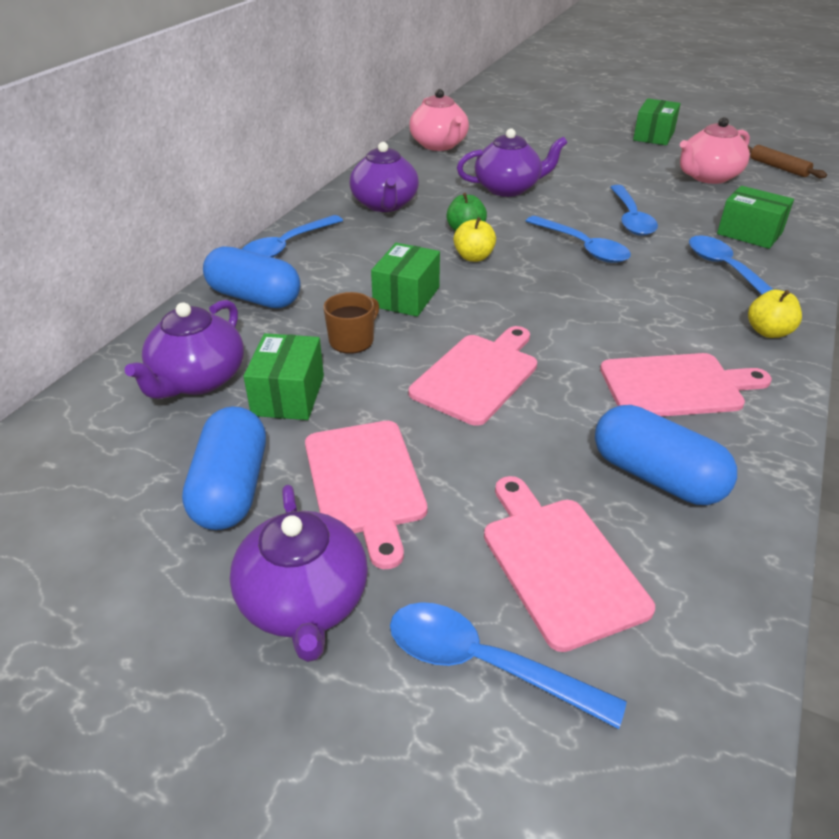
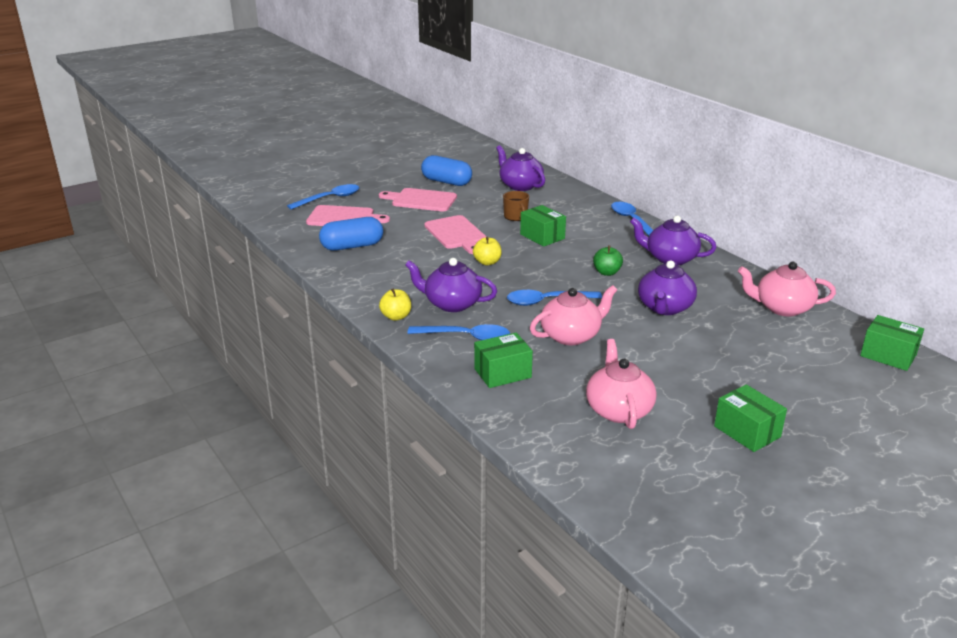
camera: 120 degrees right, 10 degrees down
(255, 297) = (579, 205): blue capsule -> none
(288, 395) = (489, 198): green box -> green box (888, 355)
(304, 602) = (384, 183): purple teapot -> purple teapot (452, 304)
(473, 257) = (568, 265): yellow apple -> yellow apple (487, 262)
(631, 218) = (571, 336): blue spoon -> pink teapot
(677, 386) = (391, 273): pink cutting board -> none
(778, 167) = (608, 466): brown rolling pin -> none

